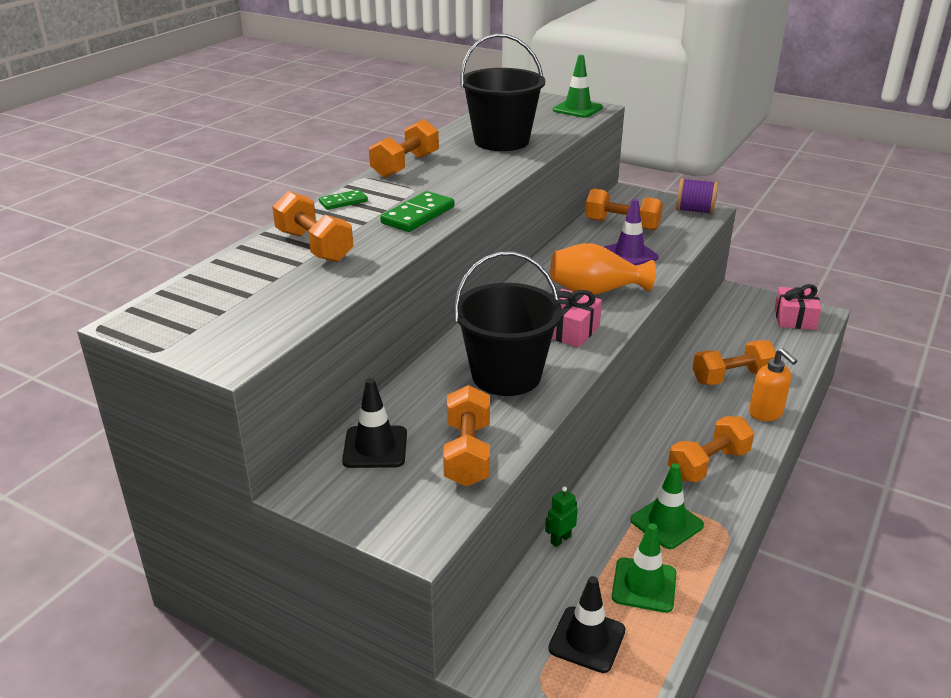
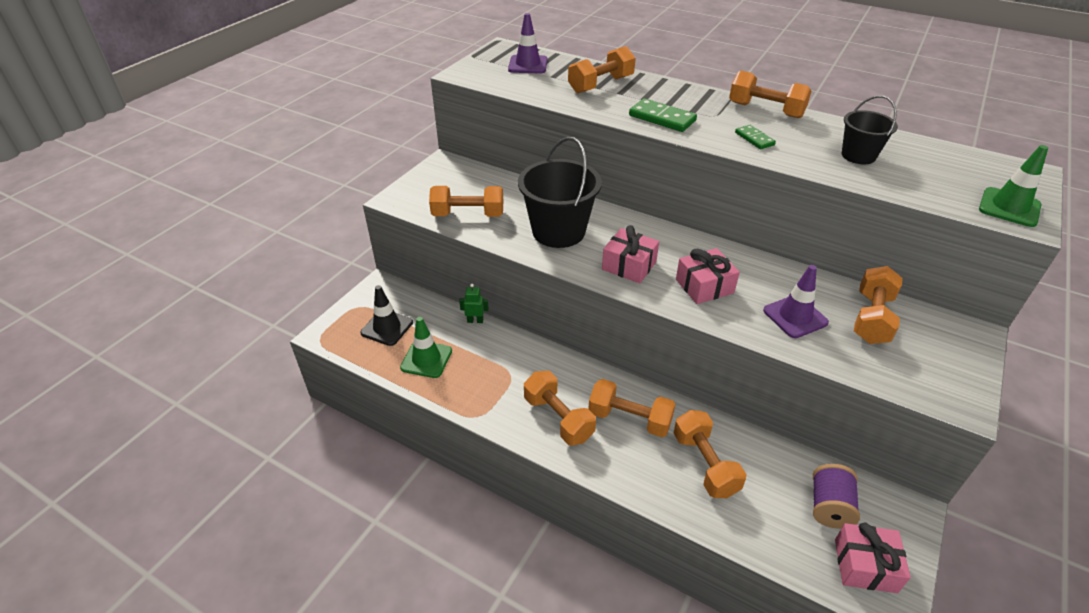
camera: 90 degrees right, 10 degrees up
(222, 298) = (528, 65): none -> purple traffic cone
(343, 202) = (679, 89): green domino -> green domino (754, 139)
(375, 447) = (479, 181): black traffic cone -> none
(501, 141) = (858, 155): black bucket -> black bucket, size x0.56
(560, 539) = (475, 320): green robot -> green robot turned 45 degrees counterclockwise
(595, 291) = (704, 286): orange vase -> pink gift
(666, 523) = (487, 380): green traffic cone -> none
(693, 416) = (629, 419): none -> orange dumbbell
(694, 211) = (952, 390): purple spool -> purple spool (829, 506)
(766, 413) = (642, 481): orange soap dispenser -> none

